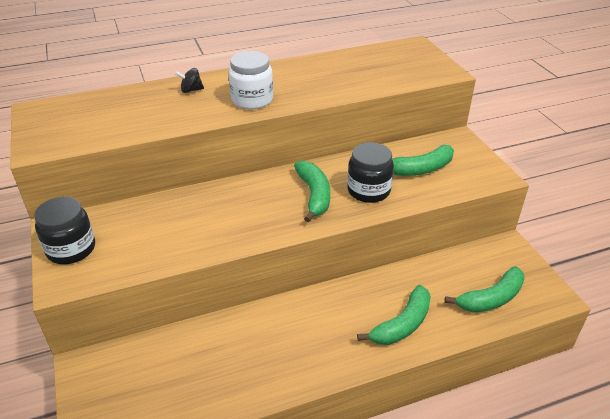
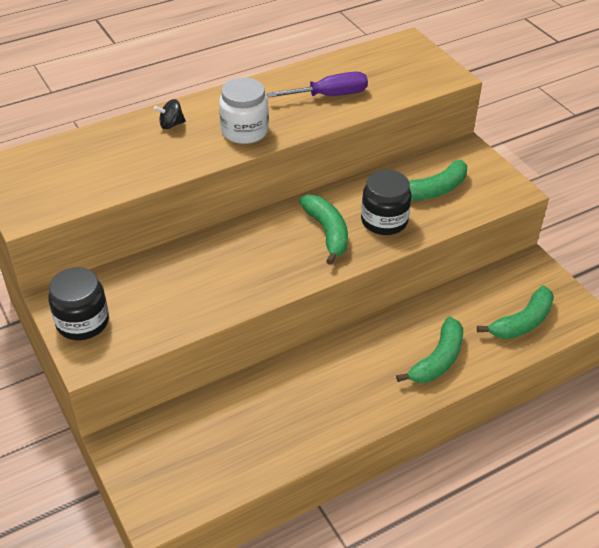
camera: 10 degrees left, 5 degrees up
(335, 79) = (330, 95): none -> purple screwdriver

